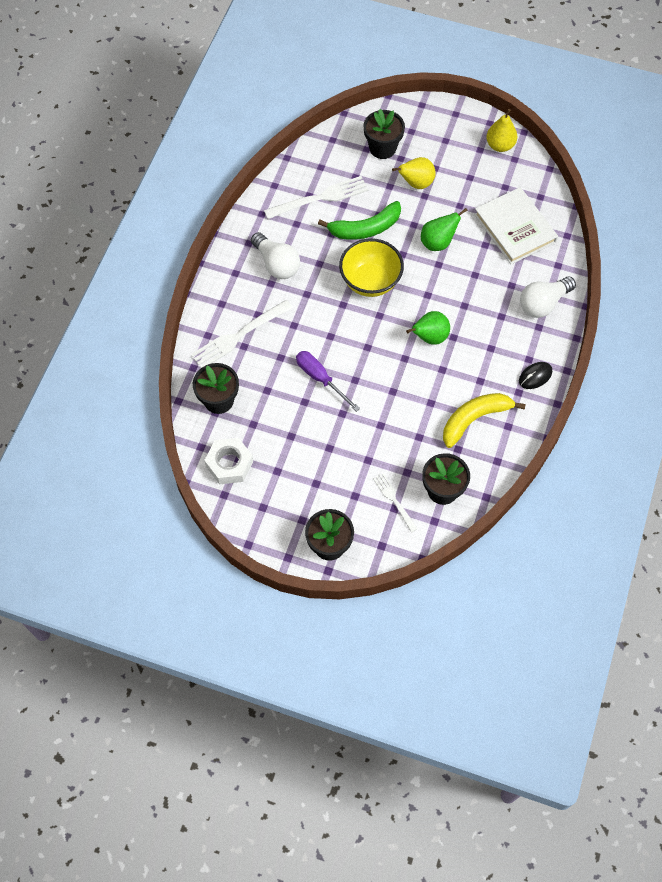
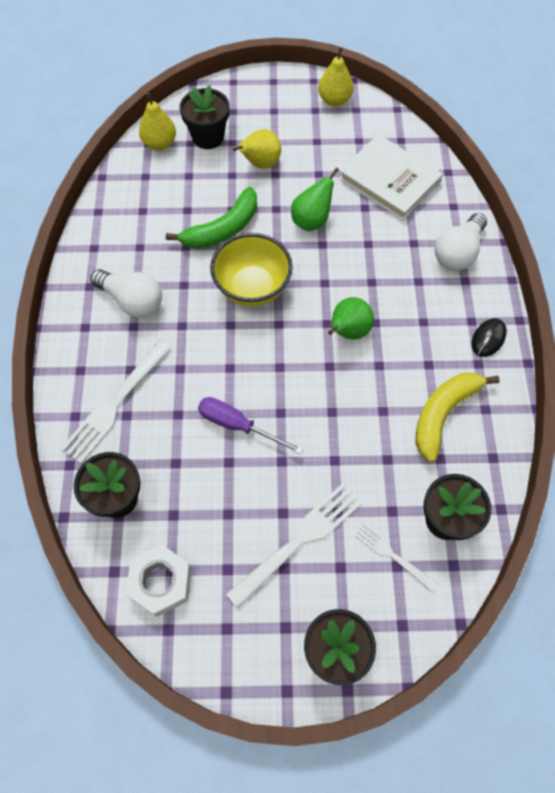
camera: 20 degrees left, 0 degrees up
(320, 198) = (157, 210): white fork -> white fork (299, 541)
(342, 142) = (160, 143): none -> yellow pear

